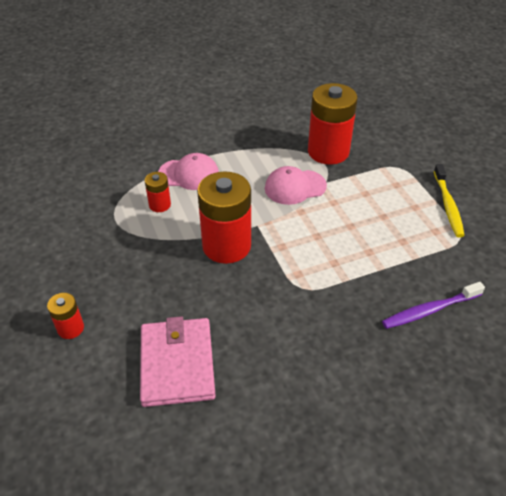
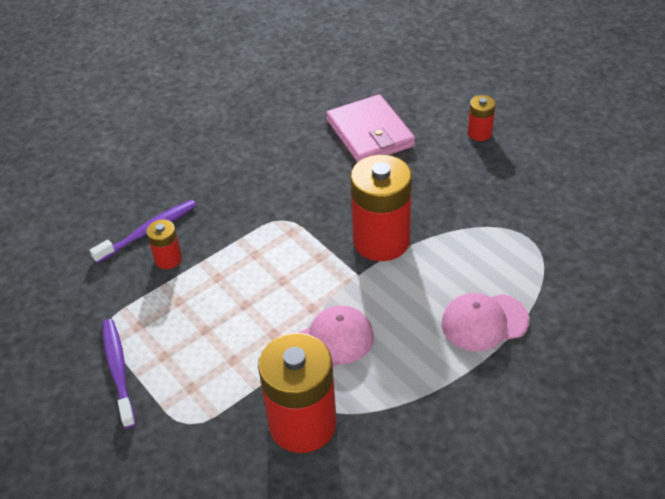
camera: 165 degrees right, 0 degrees up
(160, 205) = (489, 268): red battery -> red battery (168, 259)
(448, 205) = (118, 370): yellow toothbrush -> purple toothbrush

